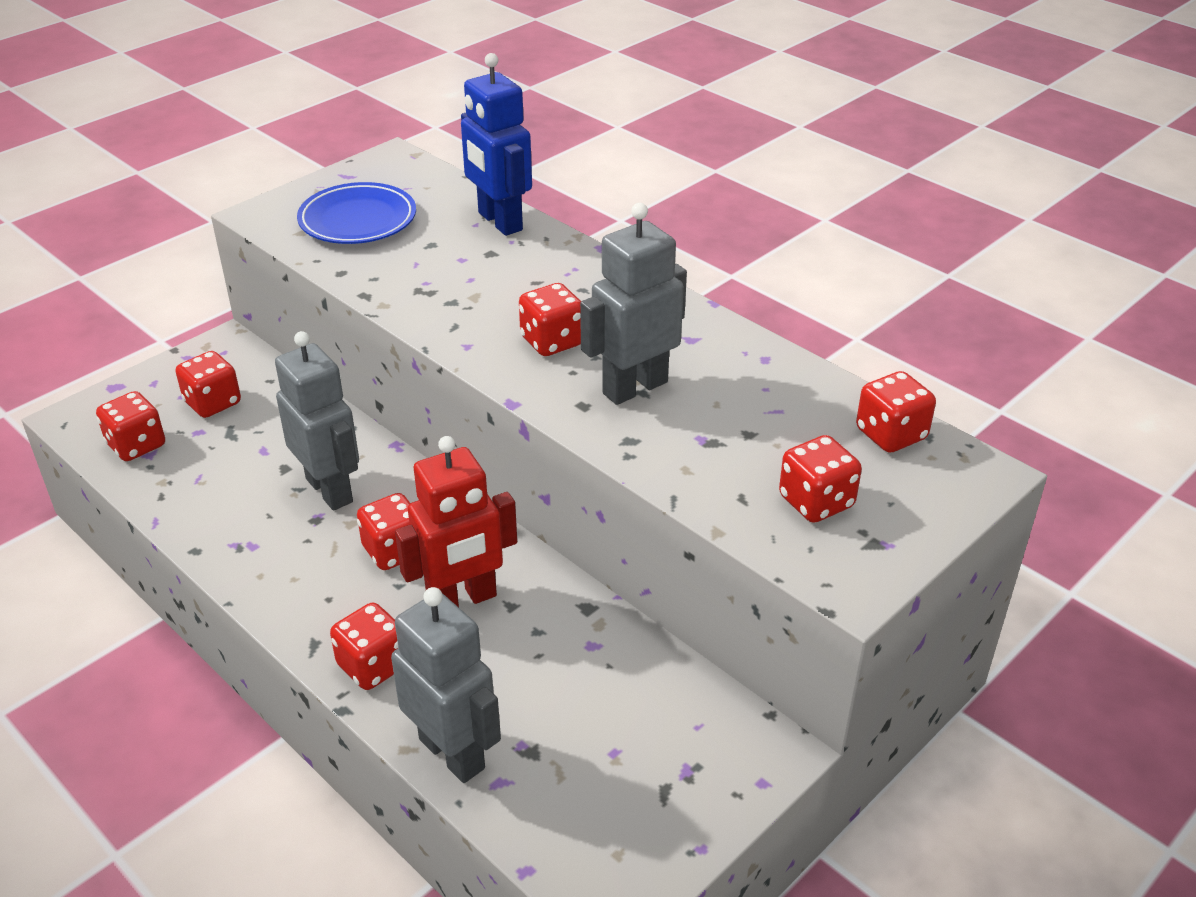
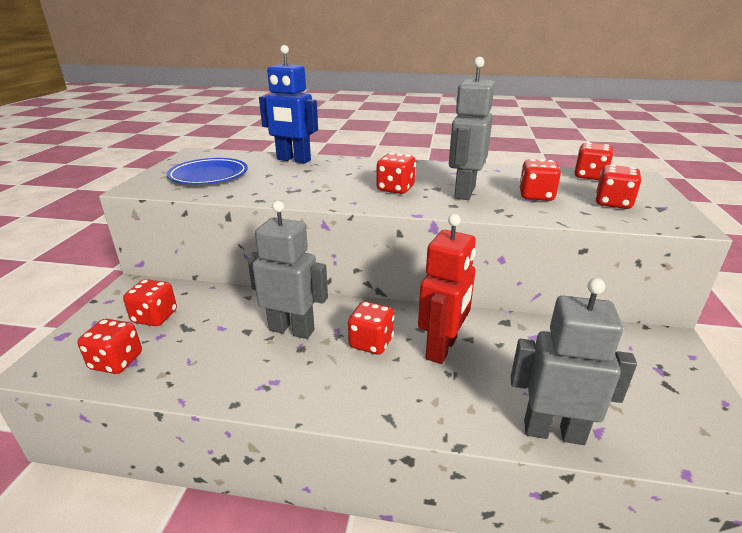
camera: 35 degrees left, 10 degrees down
(373, 665) = (441, 409): red dice -> red dice (536, 196)

